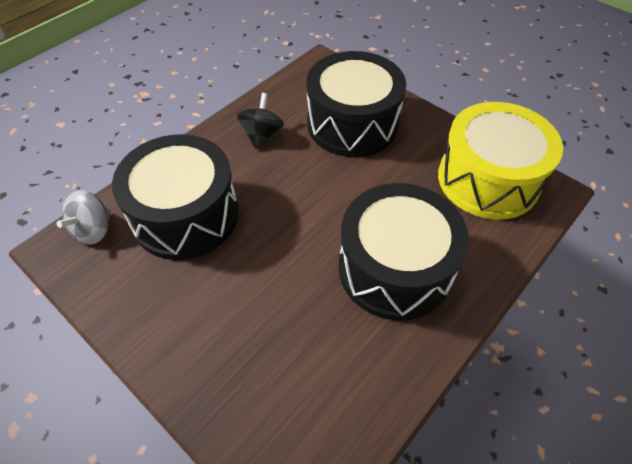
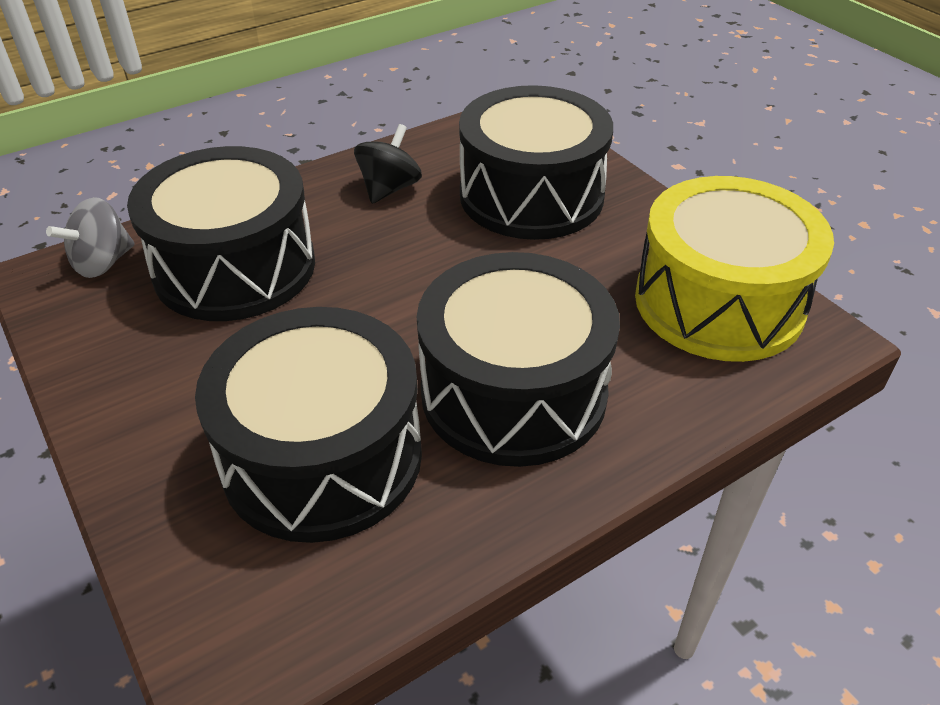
camera: 15 degrees right, 10 degrees down
(299, 341) = (322, 457): none -> black drum

